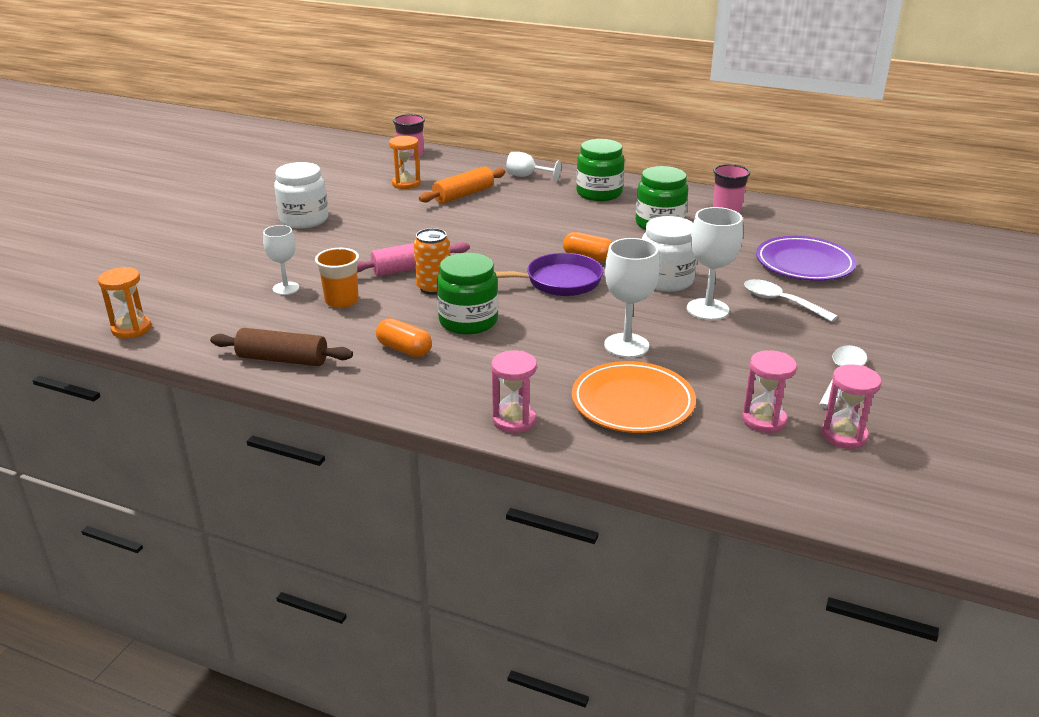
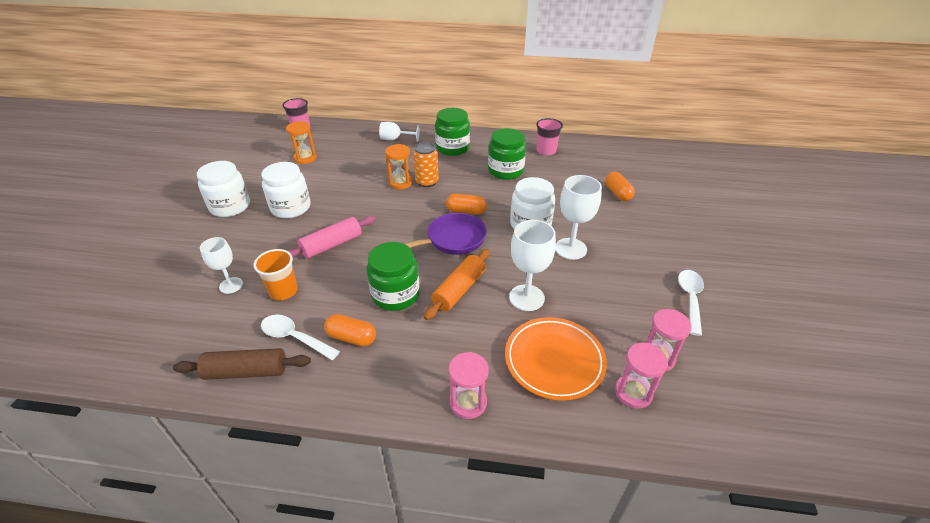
camera: 15 degrees left, 10 degrees up
(131, 329) = (93, 362): orange hourglass -> orange hourglass (400, 183)
(373, 229) = (291, 208): none -> white jar
(434, 288) = (357, 263): orange can -> orange can (427, 182)
(463, 195) = (353, 163): orange rolling pin -> orange rolling pin (459, 290)
(781, 302) = (617, 232): white spoon -> white spoon (294, 337)
(804, 264) = (617, 193): purple plate -> orange capsule
(844, 435) = (719, 361): pink hourglass -> pink hourglass (633, 392)

